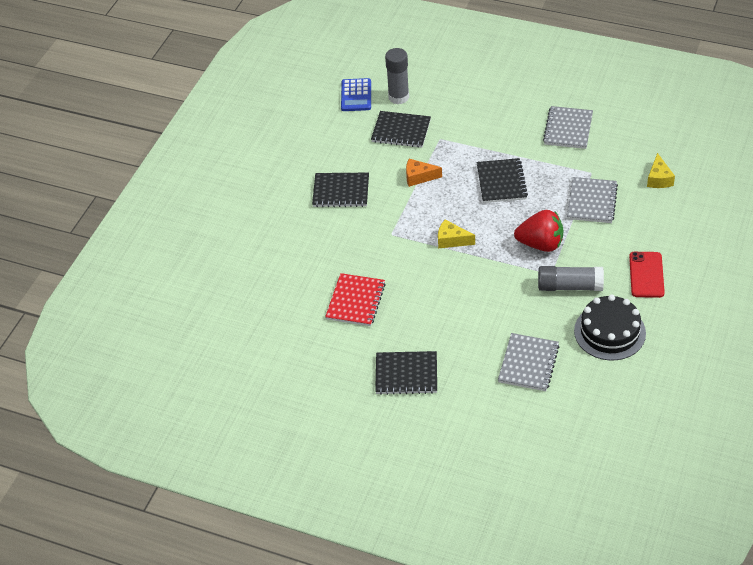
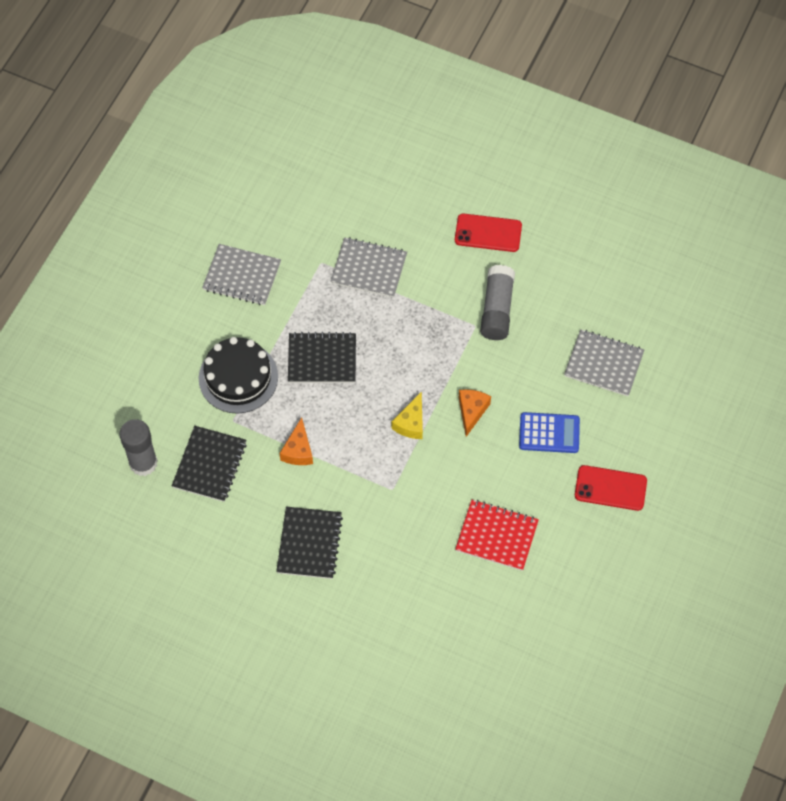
camera: 90 degrees left, 15 degrees up
(356, 95) = (129, 516): blue calculator -> blue calculator (549, 433)
(406, 374) = (610, 488): black notebook -> red phone
(467, 277) = (471, 411): none -> orange cheese
(540, 244) = (429, 330): red strawberry -> none
(609, 332) = (566, 280): black cake -> black cake (238, 377)
(659, 179) = (342, 196): yellow cheese -> none

